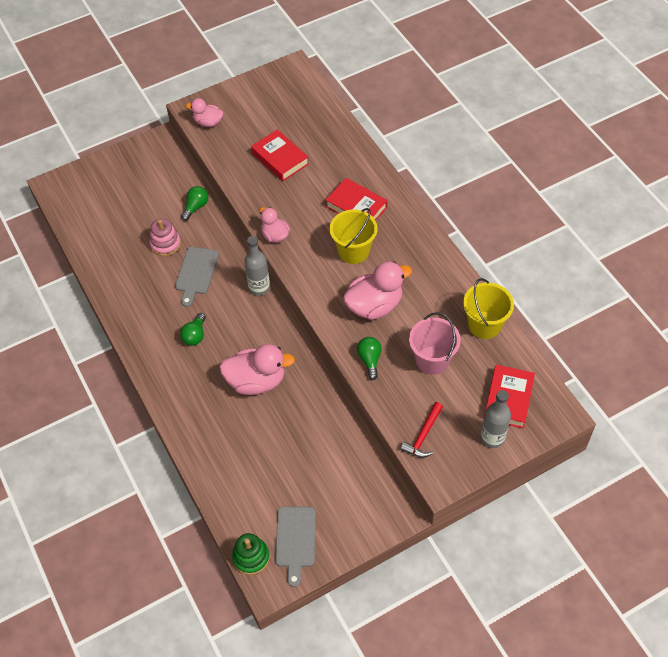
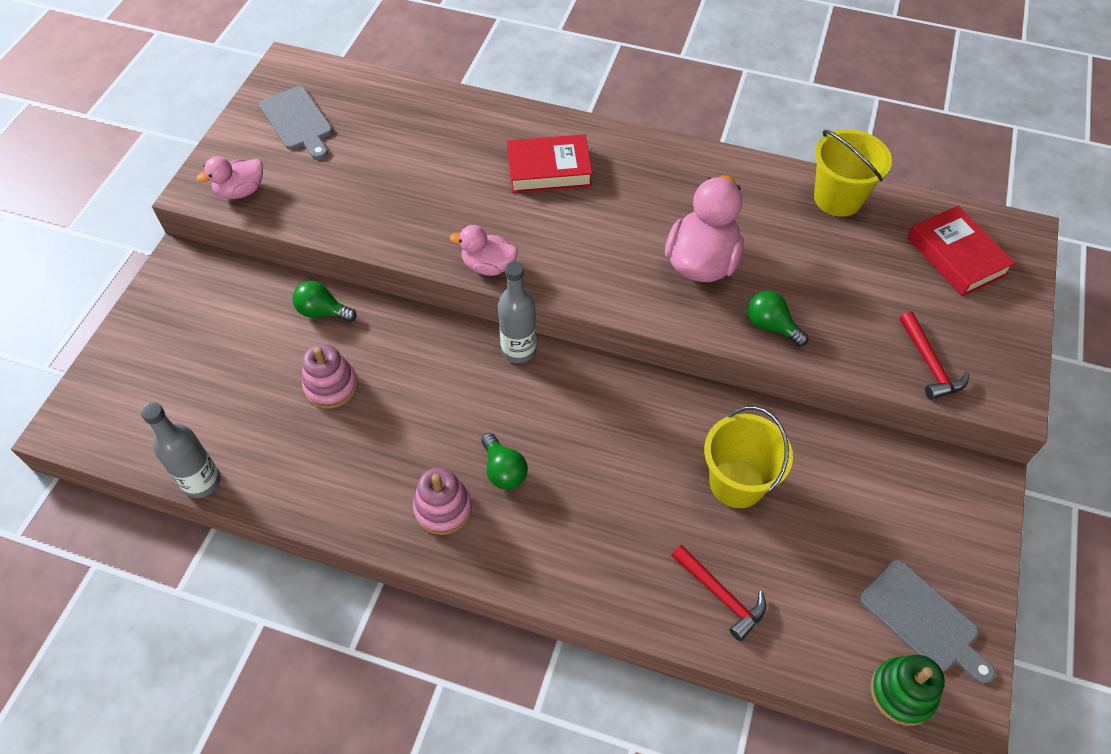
camera: 45 degrees left, 0 degrees up
(155, 331) = (443, 508): none -> pink stacking toy
(196, 207) = (323, 312): green light bulb -> green light bulb turned 60 degrees counterclockwise
(196, 273) = (416, 392): grey cutting board -> grey cutting board (298, 121)
(224, 458) = (720, 595): none -> red hammer
(256, 381) = (647, 464): pink duck -> none
(280, 159) = (390, 175): red book -> none
(353, 251) = (605, 219): yellow bucket -> yellow bucket (737, 483)
(432, 360) = (834, 274): pink bucket -> none
(492, 438) = (994, 309): grey bottle -> grey bottle (202, 482)

